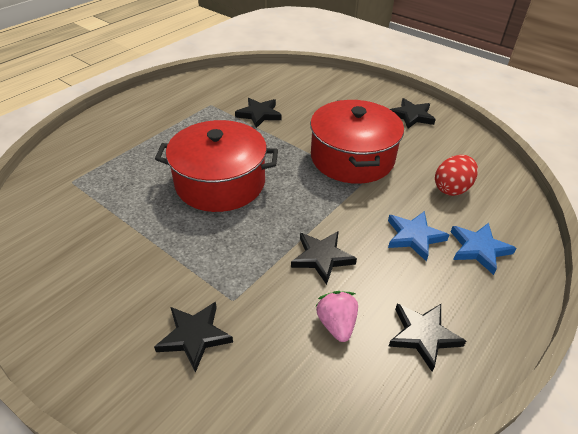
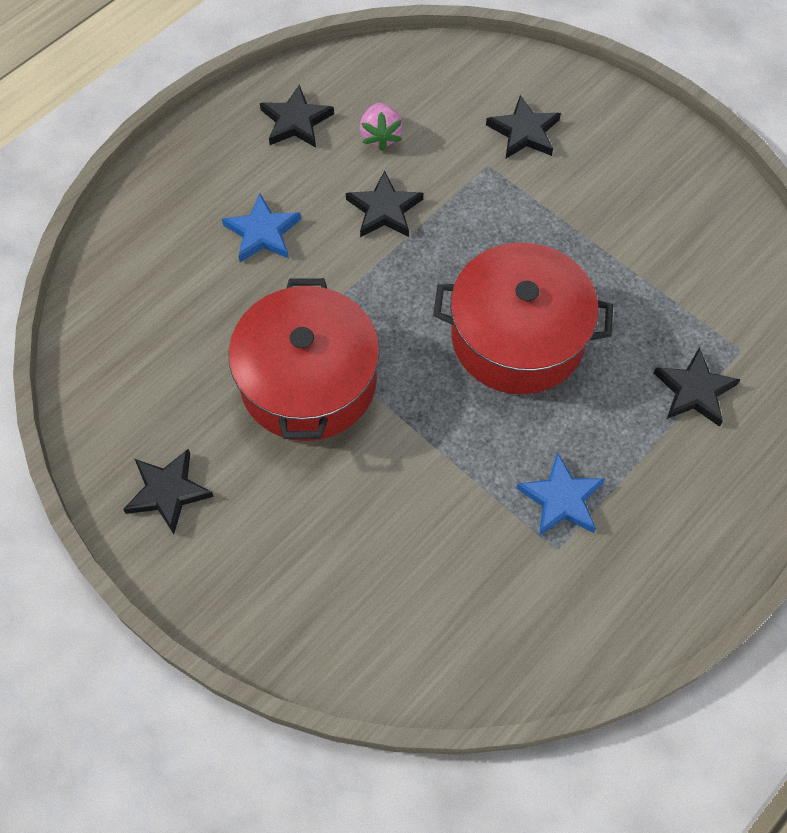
camera: 175 degrees left, 20 degrees up
(259, 114) = (459, 509): black star -> black star (694, 390)
(451, 188) = (176, 309): red egg -> none
(479, 249) = (189, 211): blue star -> blue star (561, 499)

